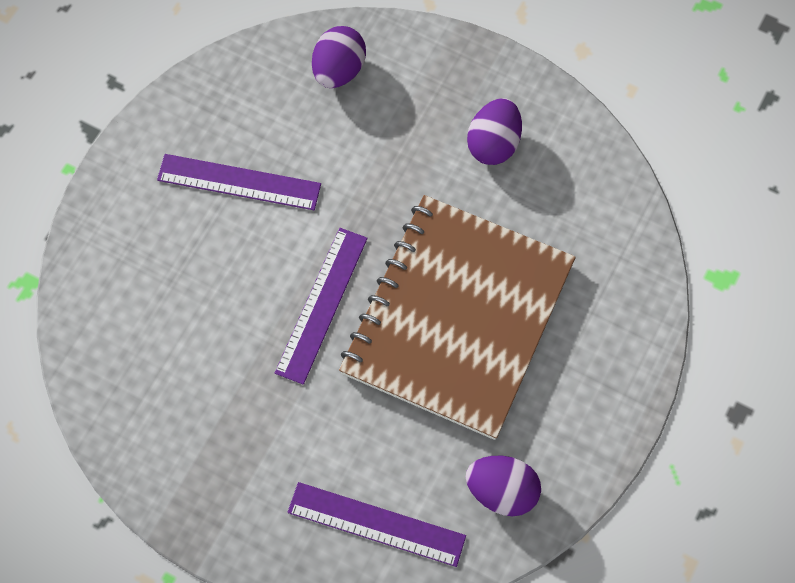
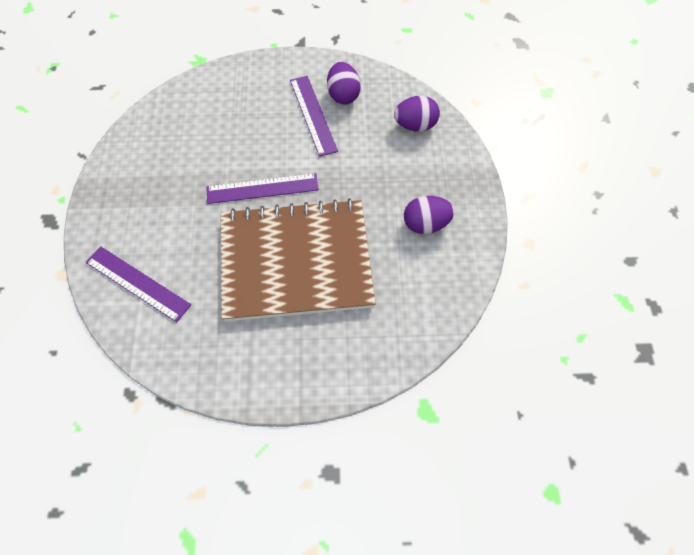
camera: 60 degrees right, 5 degrees down
(376, 524) = (137, 283): purple ruler -> purple ruler turned 45 degrees counterclockwise
(501, 491) = (192, 343): purple egg -> purple egg (343, 95)

